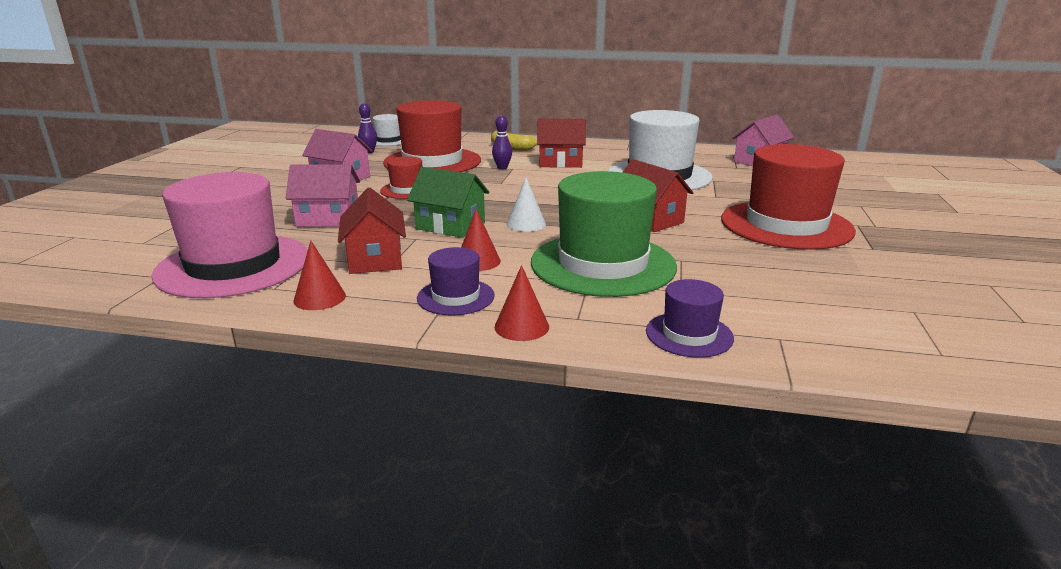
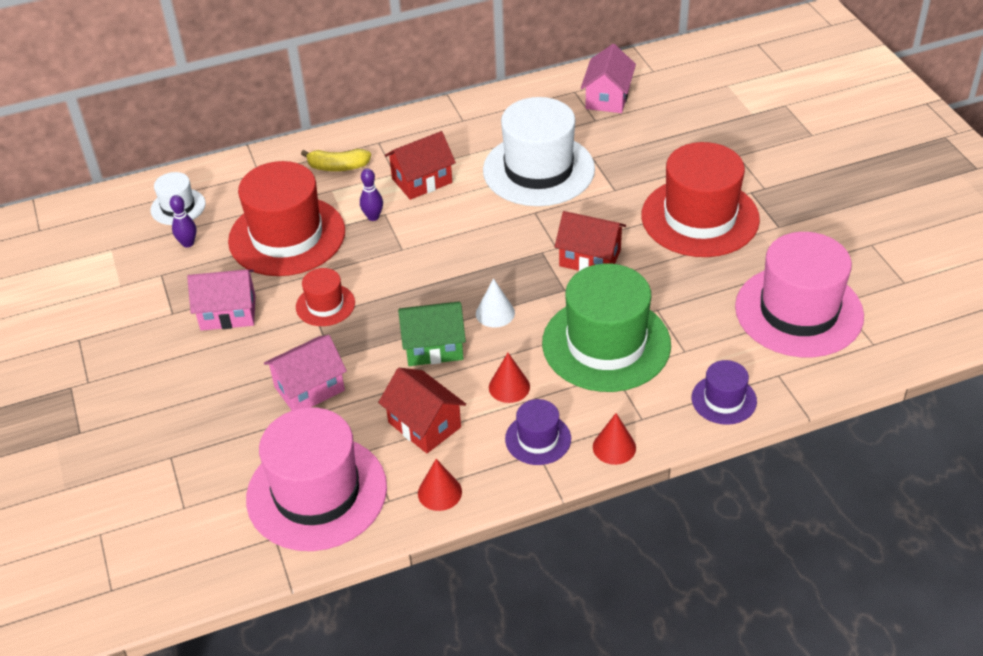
camera: 30 degrees left, 20 degrees up
(850, 303) = (799, 311): none -> pink hat

